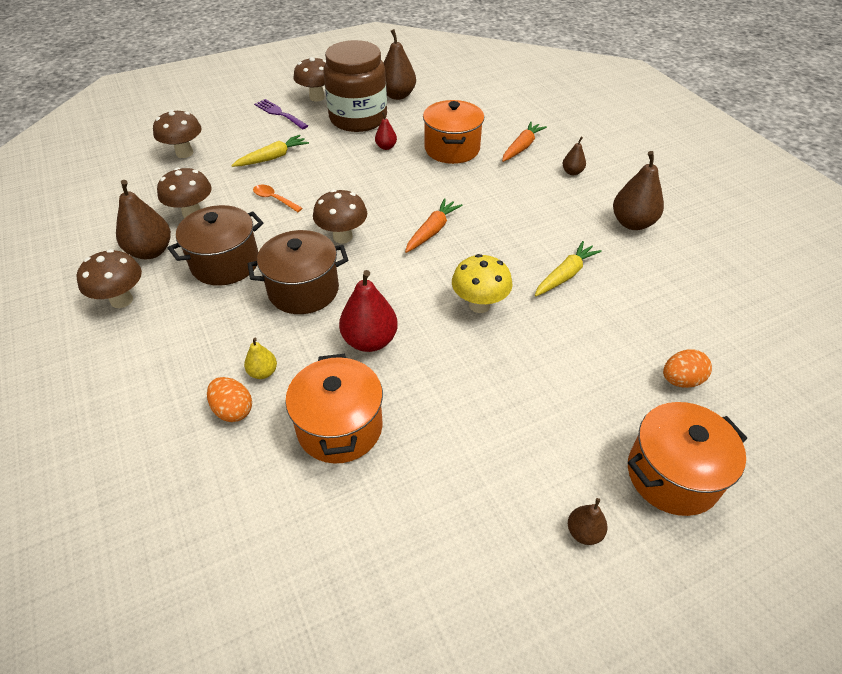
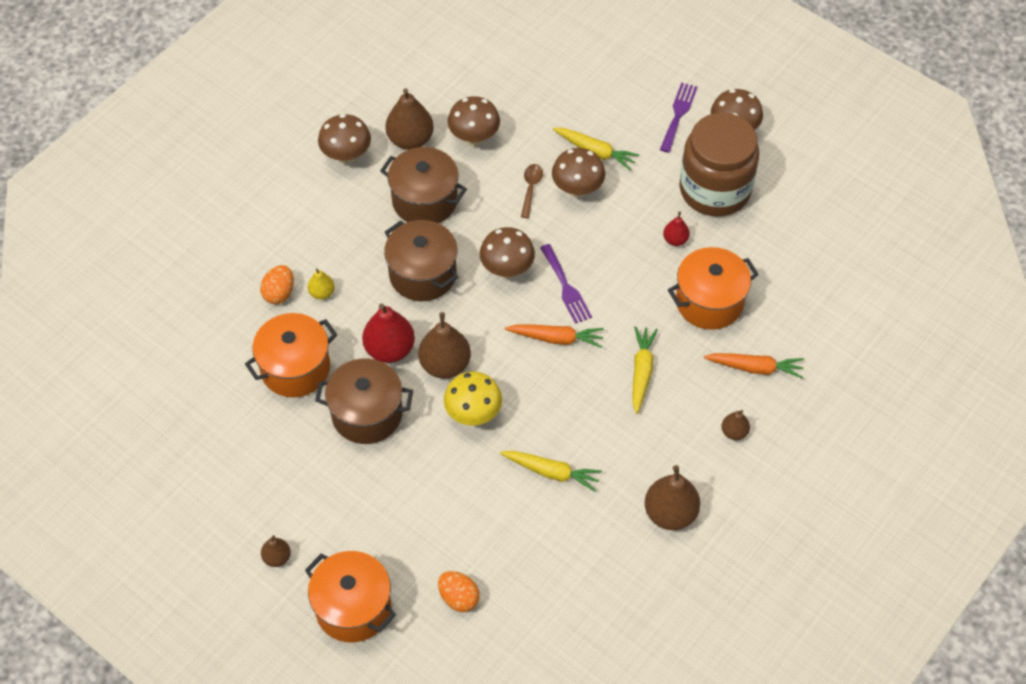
camera: 65 degrees right, 10 degrees up
(184, 153) = (559, 77): brown mushroom -> brown mushroom (577, 190)
(274, 199) = (531, 188): orange spoon -> brown spoon
(386, 210) = (566, 287): none -> purple fork
(397, 95) = (789, 205): brown pear -> brown pear (445, 365)
(435, 383) = (367, 414): none -> brown pot
(493, 197) = (641, 371): none -> yellow carrot

